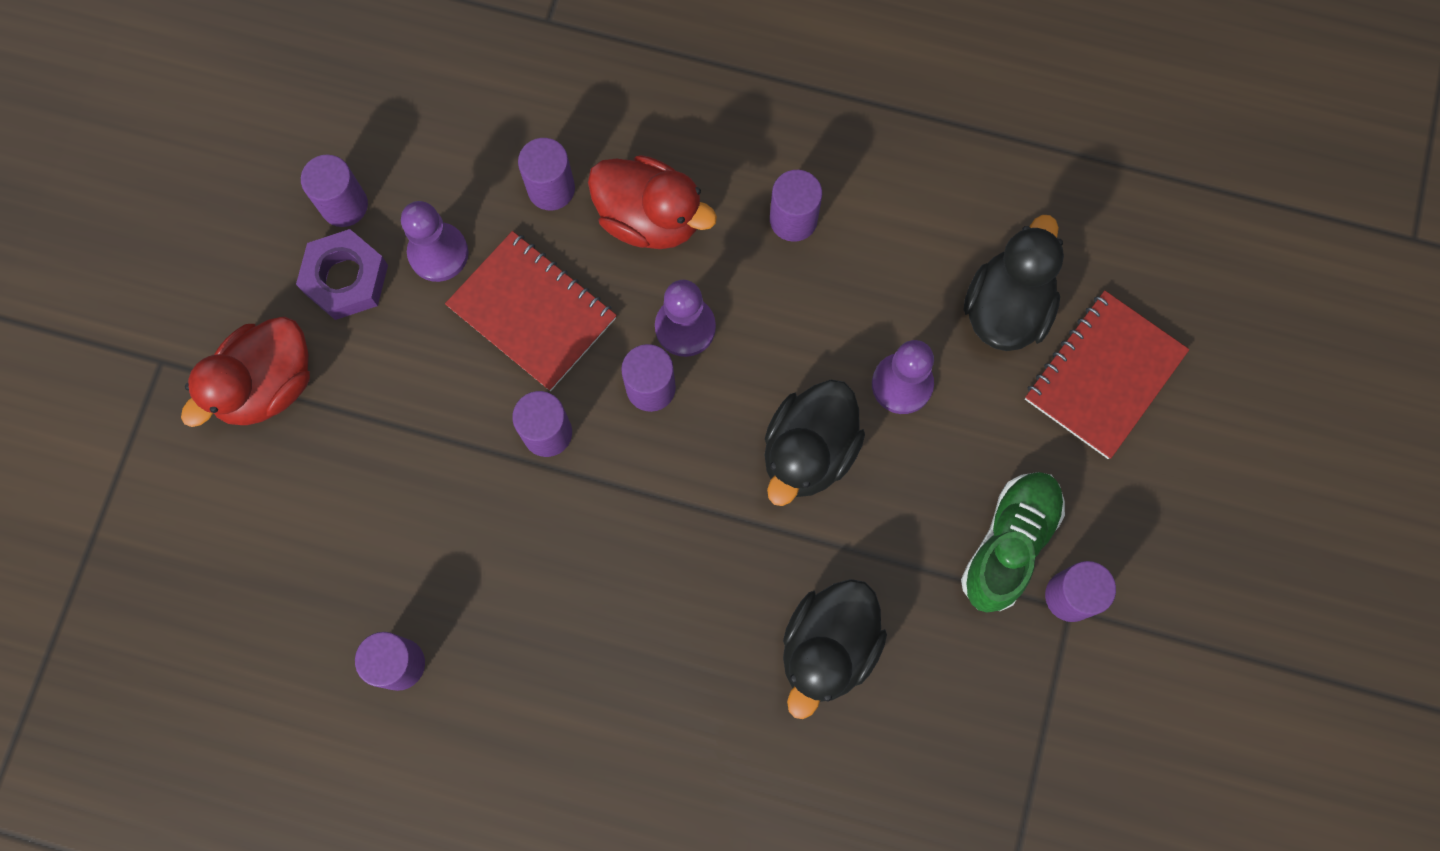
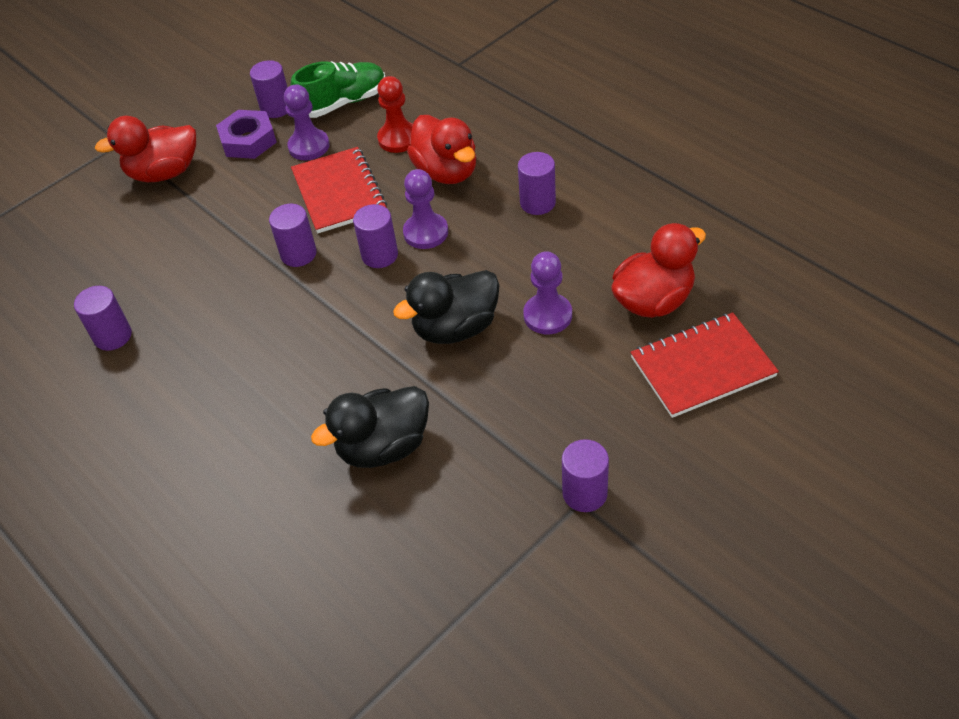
camera: 35 degrees right, 25 degrees down
(551, 189) = (398, 139): purple cylinder -> red pawn
(1006, 308) = (653, 300): black duck -> red duck
(1009, 544) = (560, 440): green shoe -> green shoe (343, 103)

